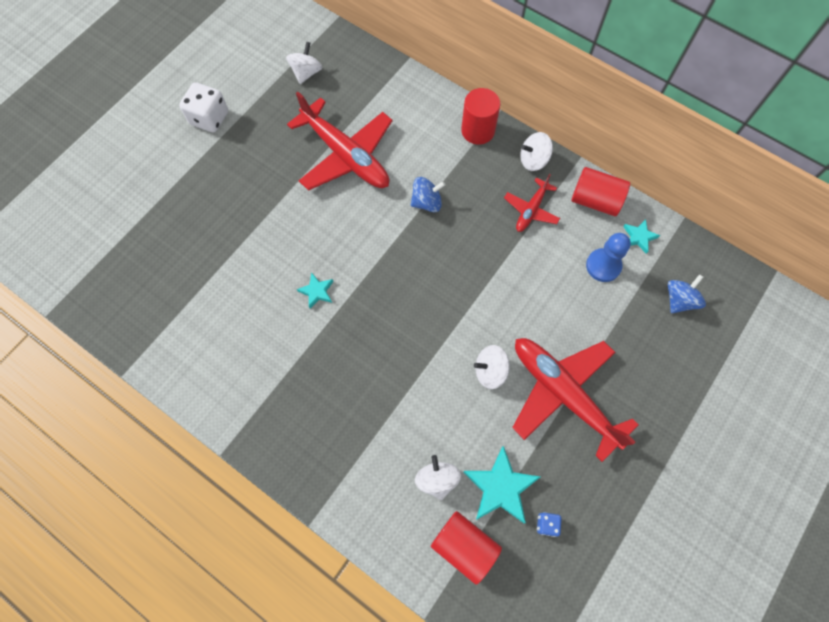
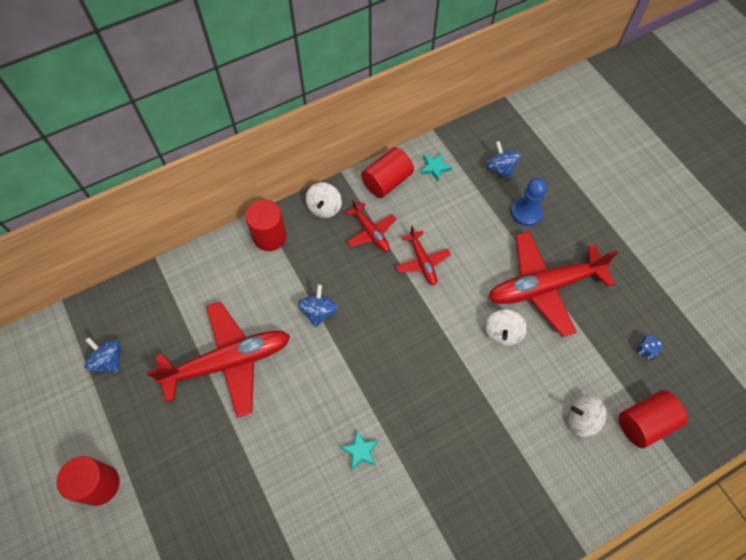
camera: 65 degrees left, 5 degrees down
(209, 118) = (99, 484): white dice -> red cylinder
(306, 73) = (109, 360): white spinning top -> blue spinning top
(500, 487) = (605, 371): turquoise star -> none
(526, 268) = (422, 261): none -> red plane
(603, 266) = (447, 204): blue pawn -> blue pawn (526, 212)

